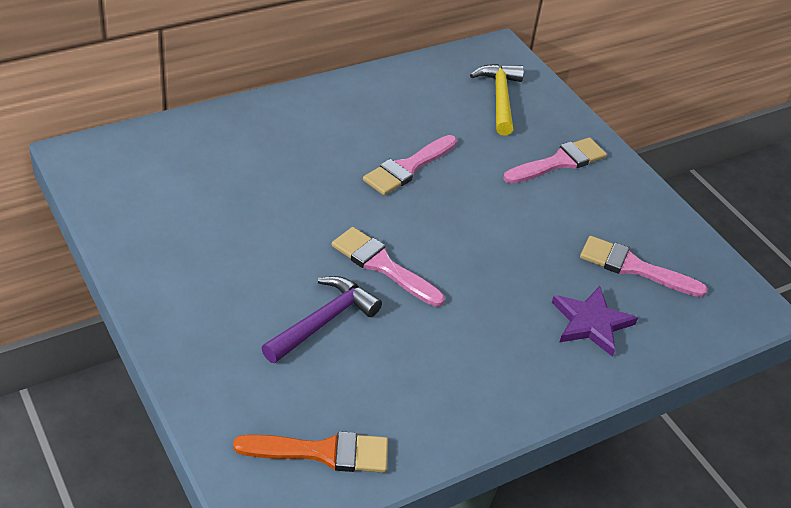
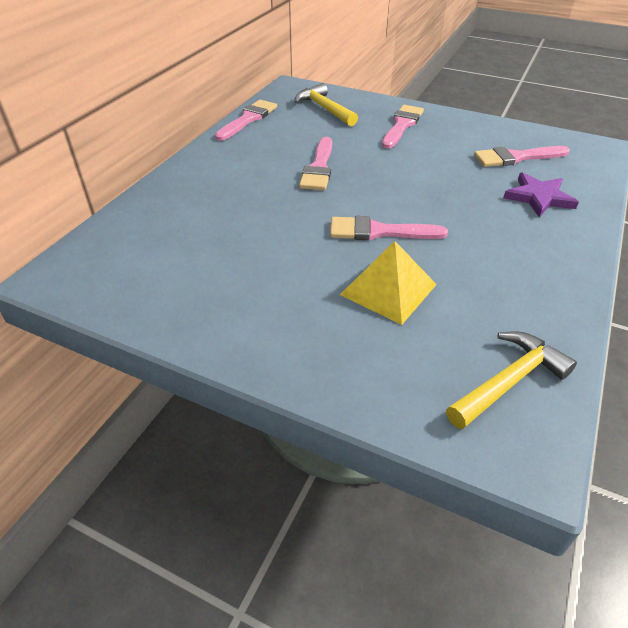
camera: 30 degrees left, 0 degrees up
(322, 452) = (508, 382): orange brush -> yellow hammer
(323, 322) = (388, 289): purple hammer -> yellow pyramid
(404, 72) = (248, 119): none -> pink brush

